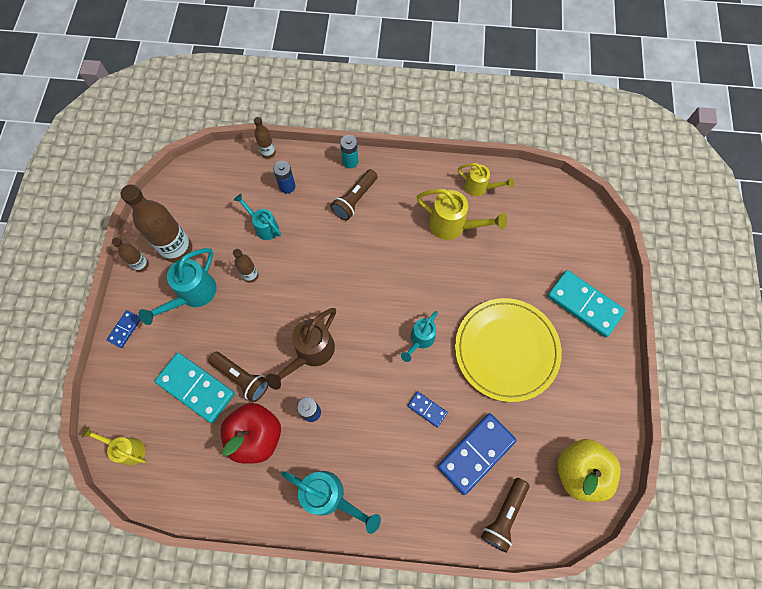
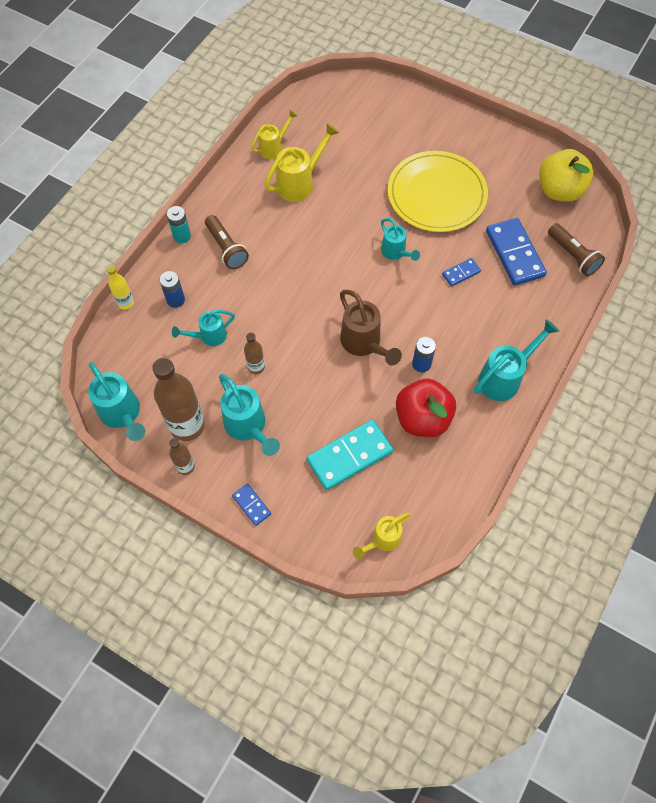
camera: 65 degrees left, 5 degrees down
(169, 200) = (123, 415): none -> turquoise watering can
(242, 378) = (359, 411): brown flashlight -> none
(268, 153) = (126, 303): brown bottle -> yellow bottle
(584, 304) = (424, 124): turquoise domino -> none

